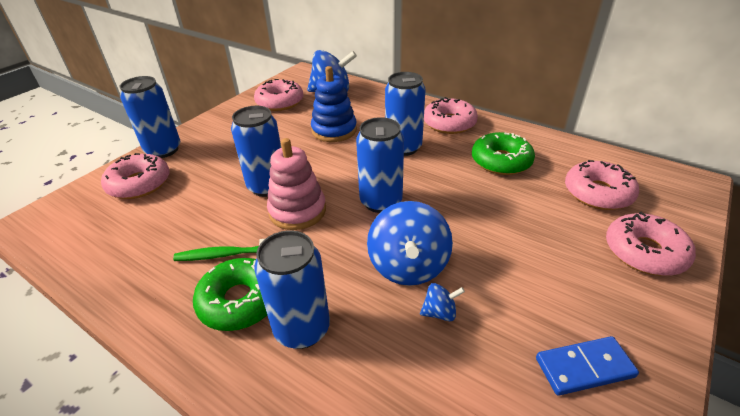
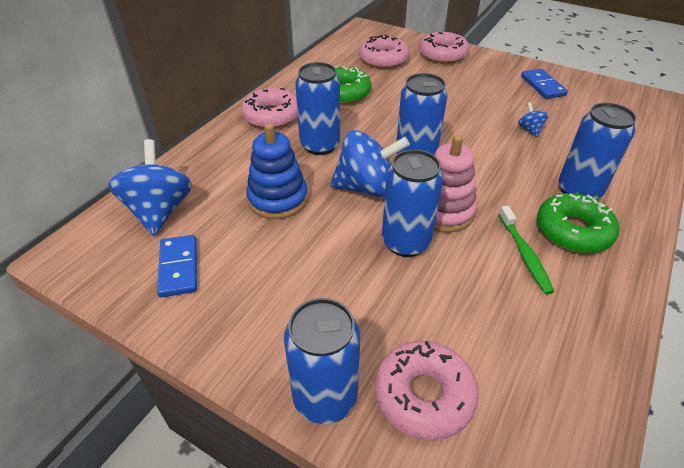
camera: 95 degrees left, 5 degrees up
(280, 102) = (179, 267): pink donut -> blue domino
(408, 266) = (492, 142): blue spinning top -> blue spinning top (366, 187)

